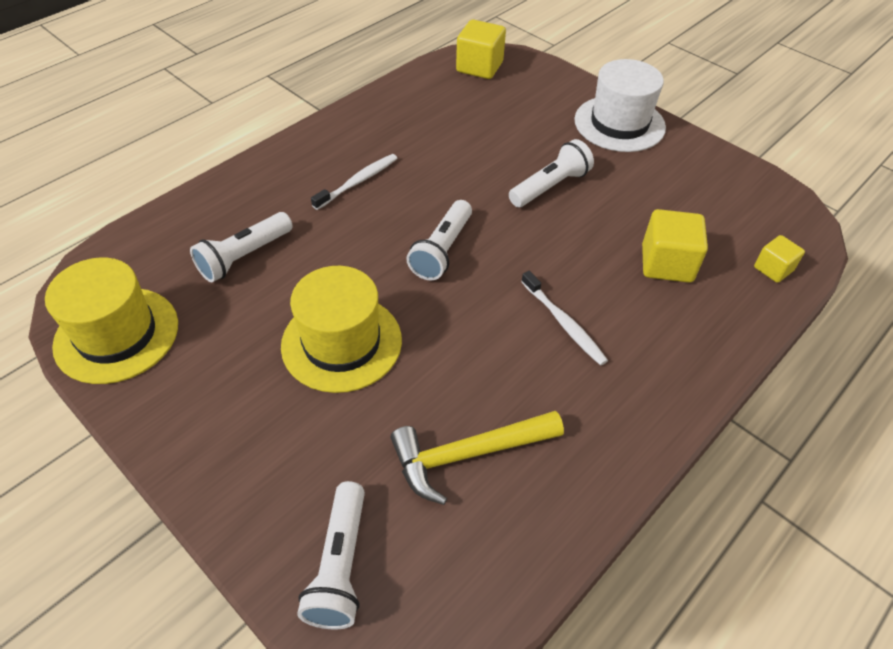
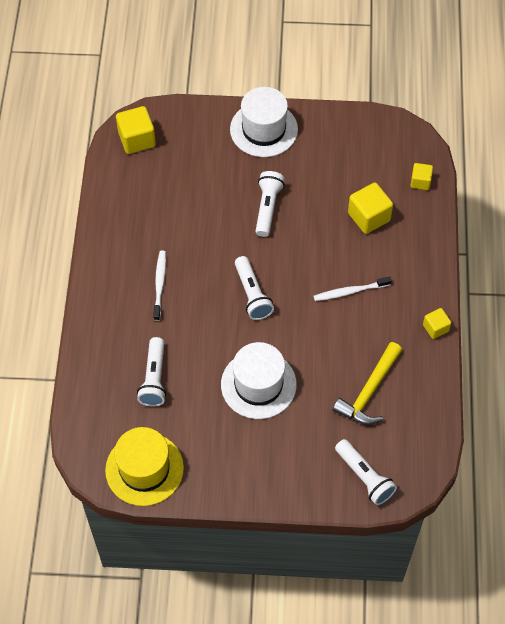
camera: 40 degrees left, 10 degrees up
(341, 342) = (258, 384): yellow hat -> white hat
(563, 323) = (350, 291): white toothbrush -> white toothbrush turned 150 degrees clockwise
(643, 445) = (435, 328): none -> yellow cube

